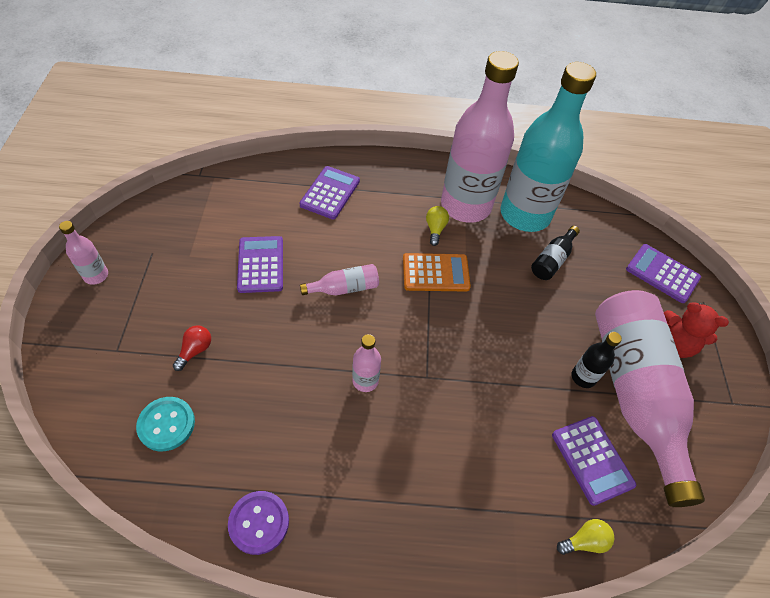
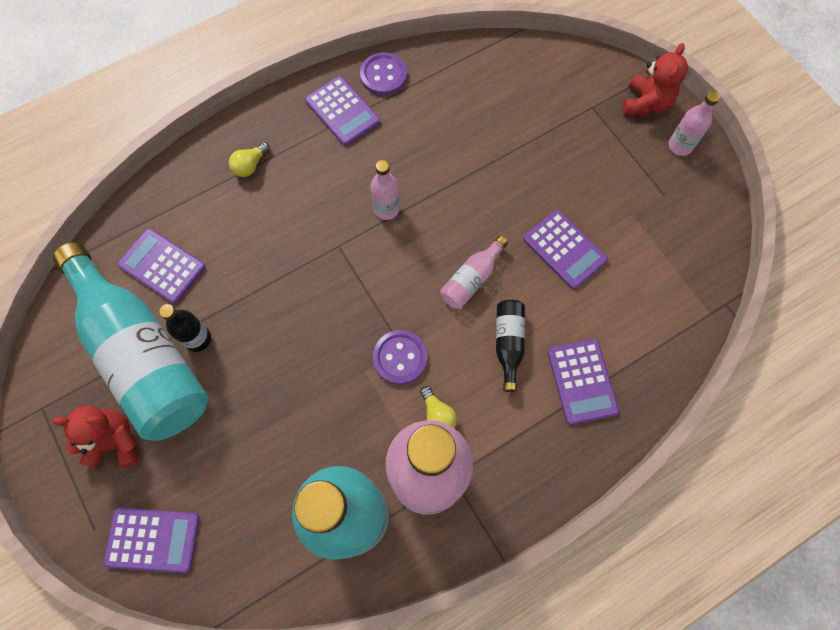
camera: 150 degrees right, 15 degrees up
(74, 323) = (645, 103): none -> red teddy bear
(166, 424) = (501, 87): turquoise button -> none
(195, 350) = (537, 144): red light bulb -> none
(332, 508) = (342, 111): none -> purple calculator
(435, 273) = (400, 358): orange calculator -> purple button
(552, 260) = (288, 466): black bottle -> black bottle (508, 343)
(584, 541) = (147, 201): yellow light bulb -> yellow light bulb (250, 165)
(634, 393) = (143, 354): pink bottle -> turquoise bottle

